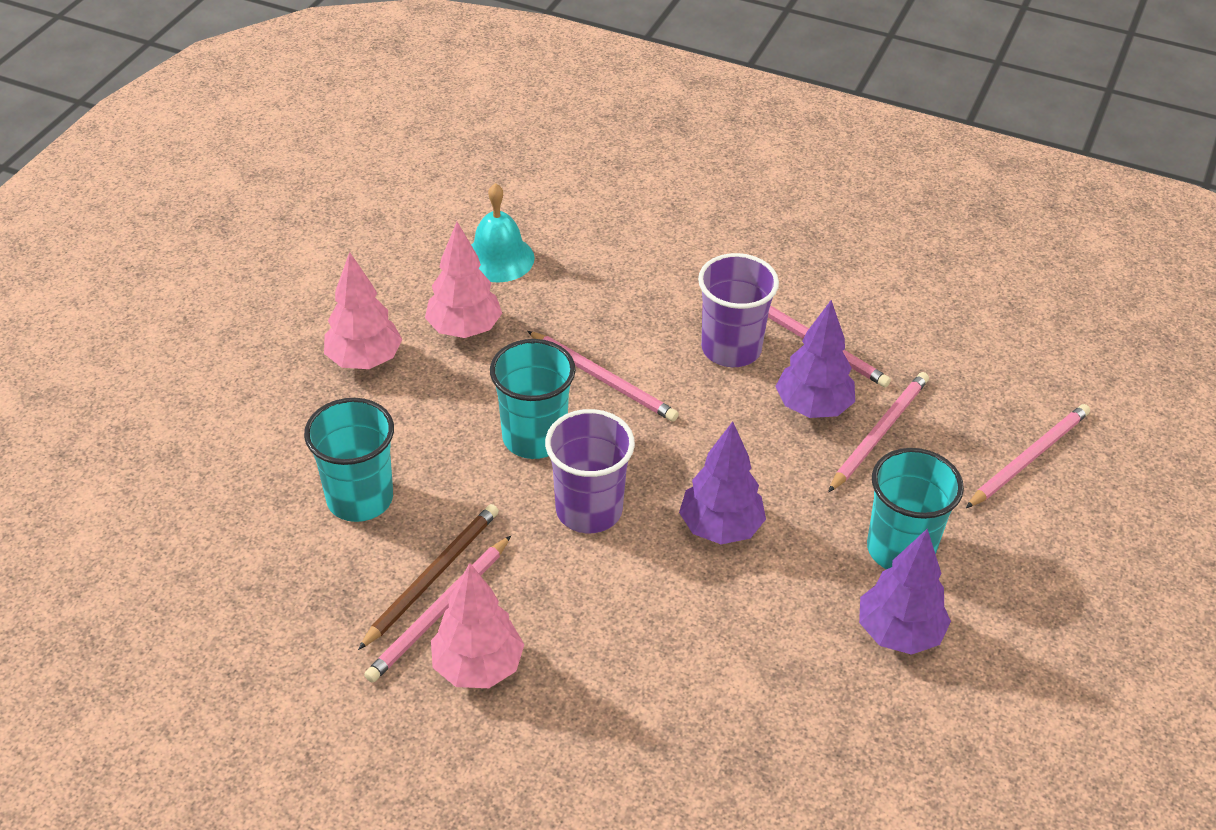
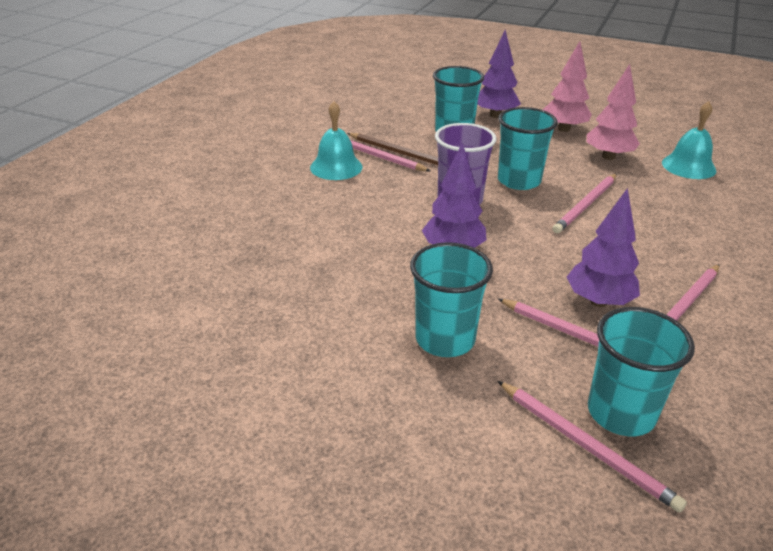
camera: 90 degrees right, 10 degrees down
(478, 667) = (336, 167): pink tree -> turquoise bell
(731, 348) = (650, 261): purple cup -> none
(898, 633) = (356, 330): purple tree -> purple tree (495, 115)
(982, 425) = (621, 413): none -> turquoise cup

